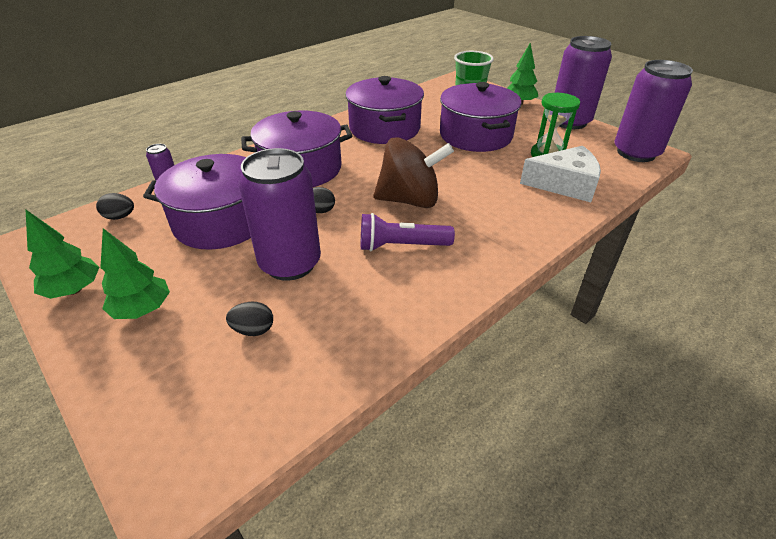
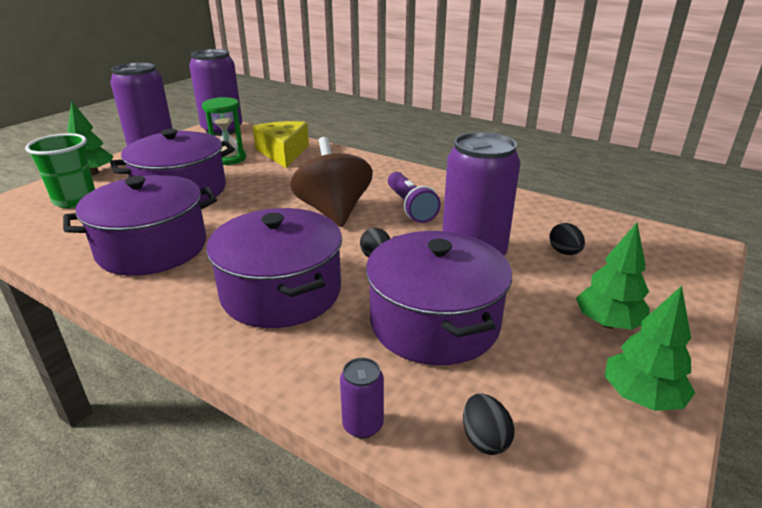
camera: 105 degrees left, 10 degrees down
(565, 184) = (283, 152): white cheese -> yellow cheese

